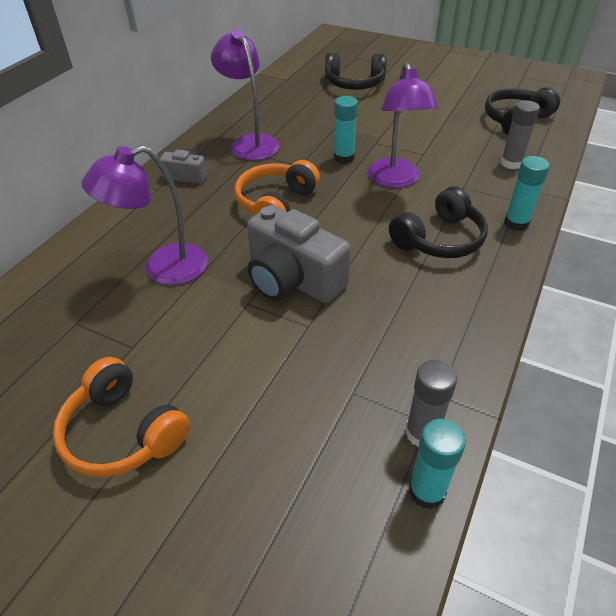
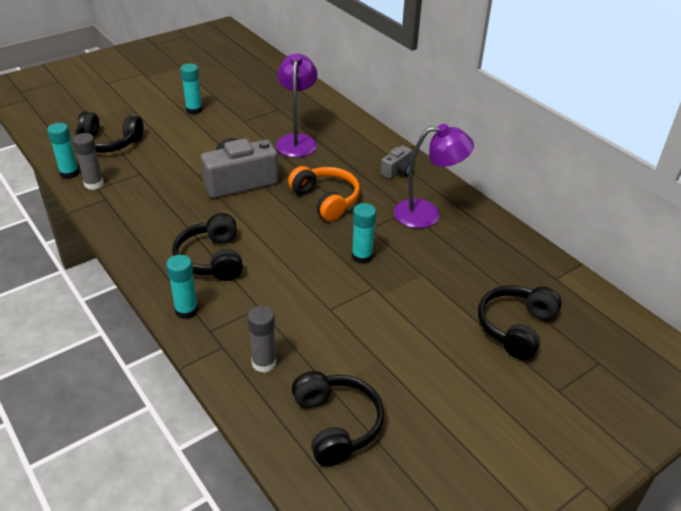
camera: 115 degrees right, 5 degrees down
(123, 432) = (194, 110): orange headphones -> turquoise glue stick
(303, 498) = (109, 143): none -> black headphones
(395, 180) = (303, 271): purple lamp -> none

